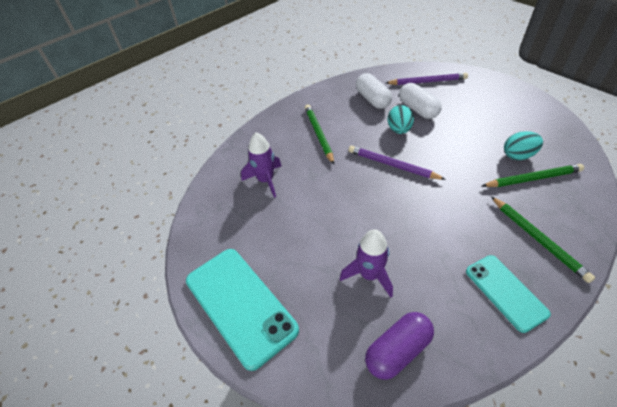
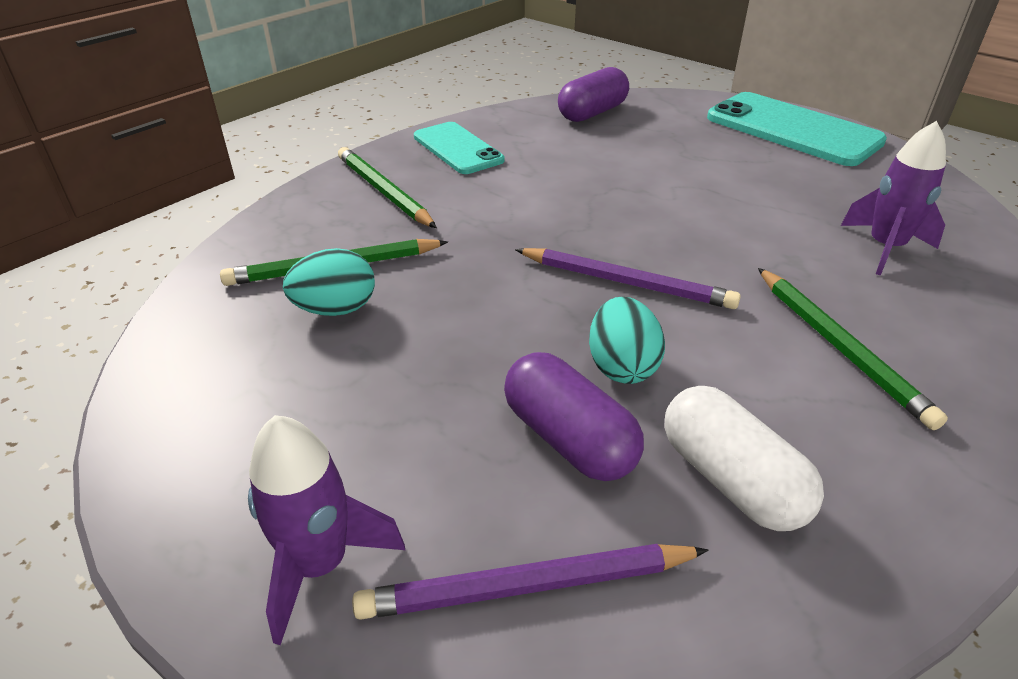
camera: 170 degrees right, 10 degrees down
(369, 275) = (636, 154): purple rocket -> purple rocket (320, 565)
(418, 109) = (568, 438): white capsule -> purple capsule

